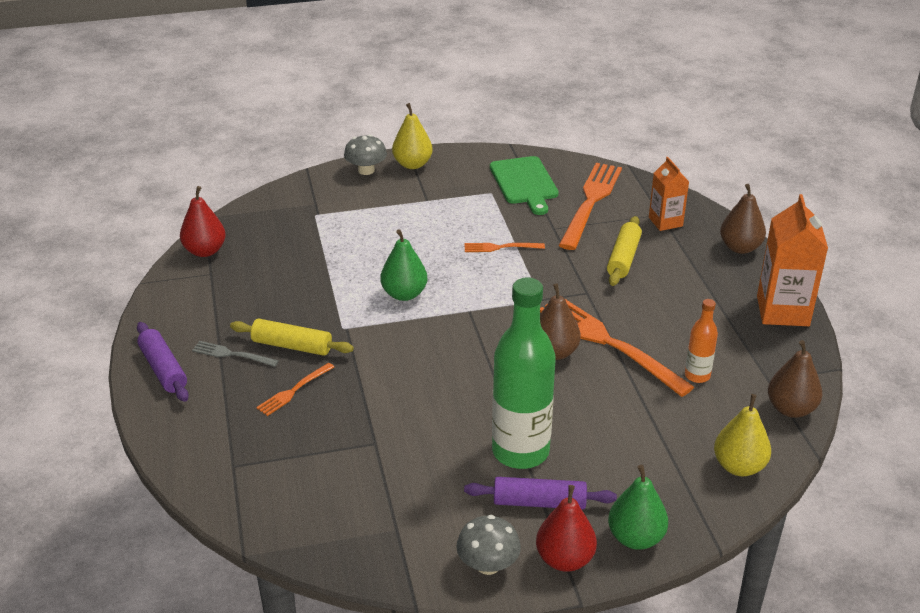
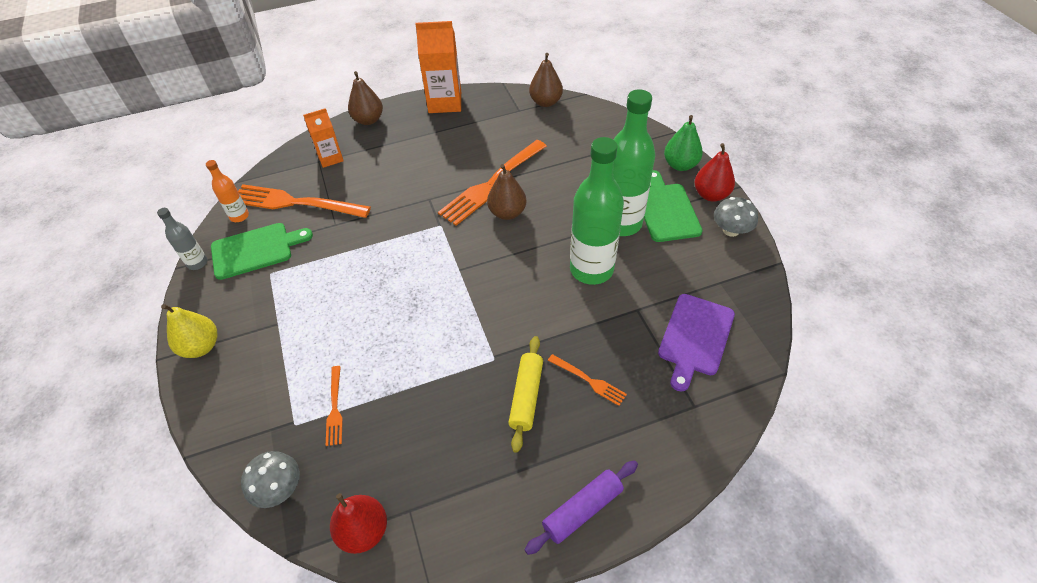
camera: 95 degrees left, 15 degrees up
(231, 354) = (548, 448): grey fork -> none
(319, 485) = (695, 337): none -> purple cutting board
(366, 170) = (205, 390): grey mushroom -> grey mushroom (279, 488)
(404, 294) = (438, 319): green pear -> none
(446, 413) = (591, 269): none -> green bottle
(500, 247) = (364, 258): orange fork -> orange fork (335, 408)
(513, 153) = (197, 263): none -> grey bottle
(539, 502) = (666, 210): purple rolling pin -> green cutting board
(623, 258) = (382, 180): yellow rolling pin -> none
(697, 375) = (521, 140): orange bottle -> orange bottle (239, 216)
(739, 466) = (604, 123): yellow pear -> none

